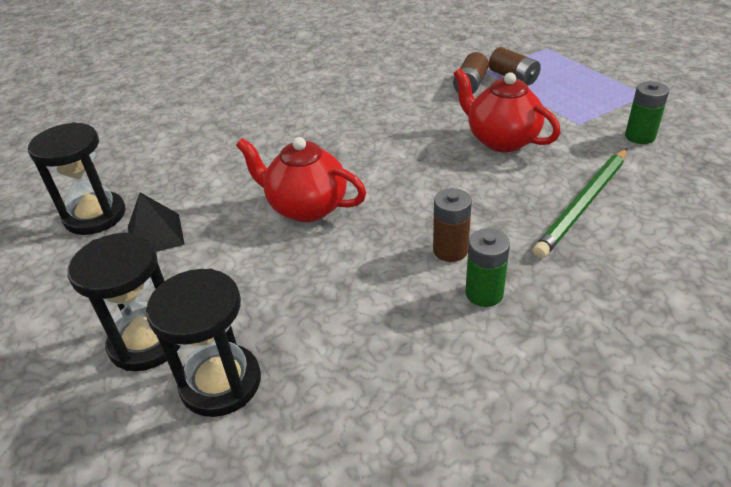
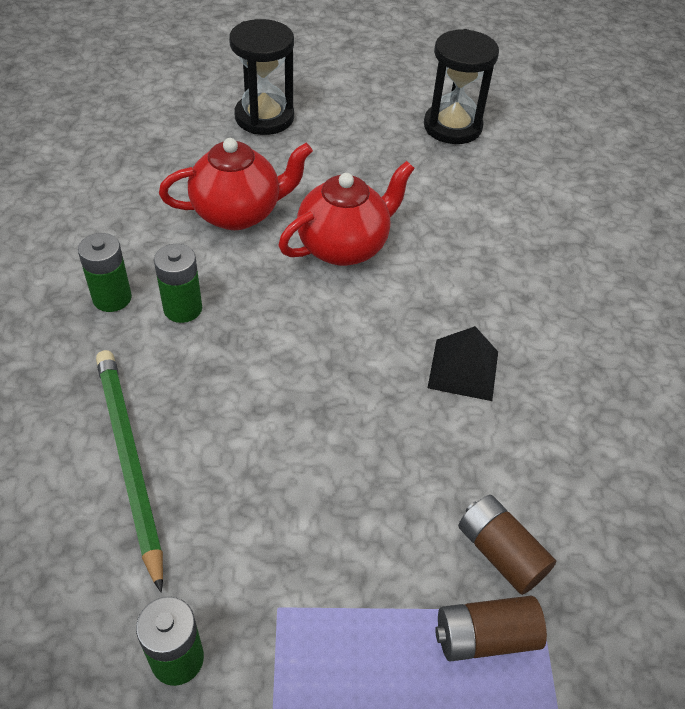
camera: 115 degrees right, 10 degrees up
(155, 235) = (390, 150): black pyramid -> black pyramid (463, 369)
(220, 383) = (190, 136): black hourglass -> none
(450, 250) = (183, 308): brown battery -> green battery
(501, 140) = (318, 479): red teapot -> red teapot (238, 213)

